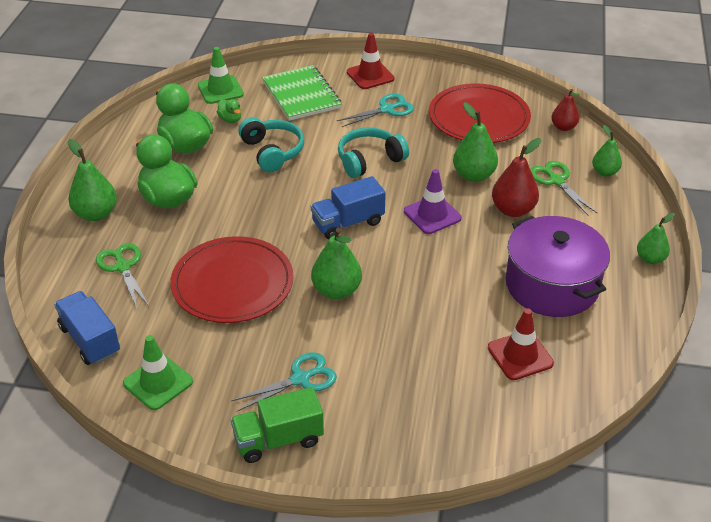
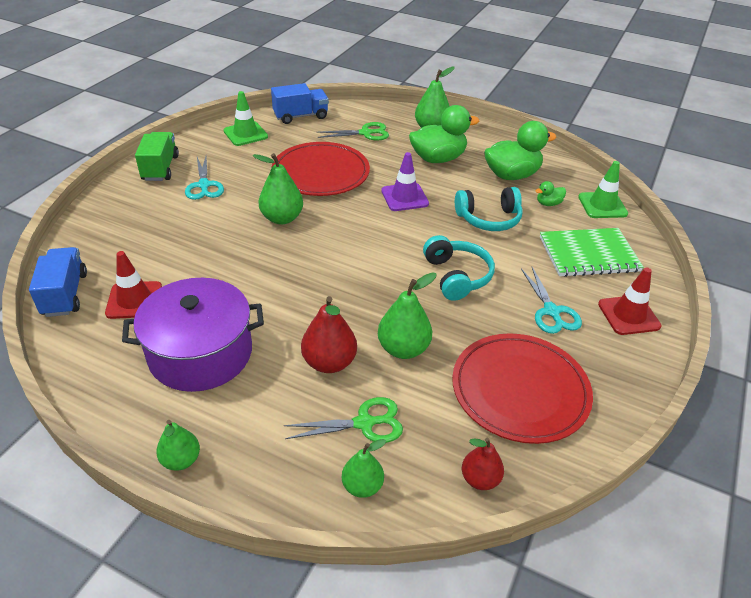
camera: 105 degrees right, 0 degrees up
(348, 223) = (364, 242): blue truck -> blue truck (65, 294)
(432, 215) = (350, 298): purple traffic cone -> purple traffic cone (404, 197)

